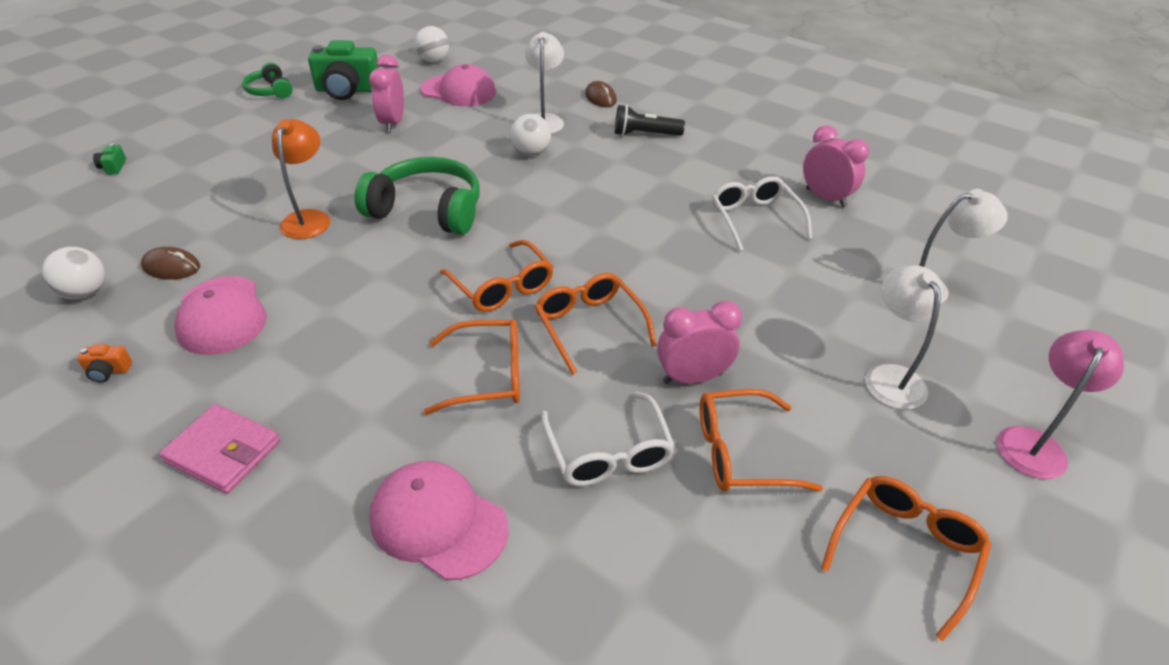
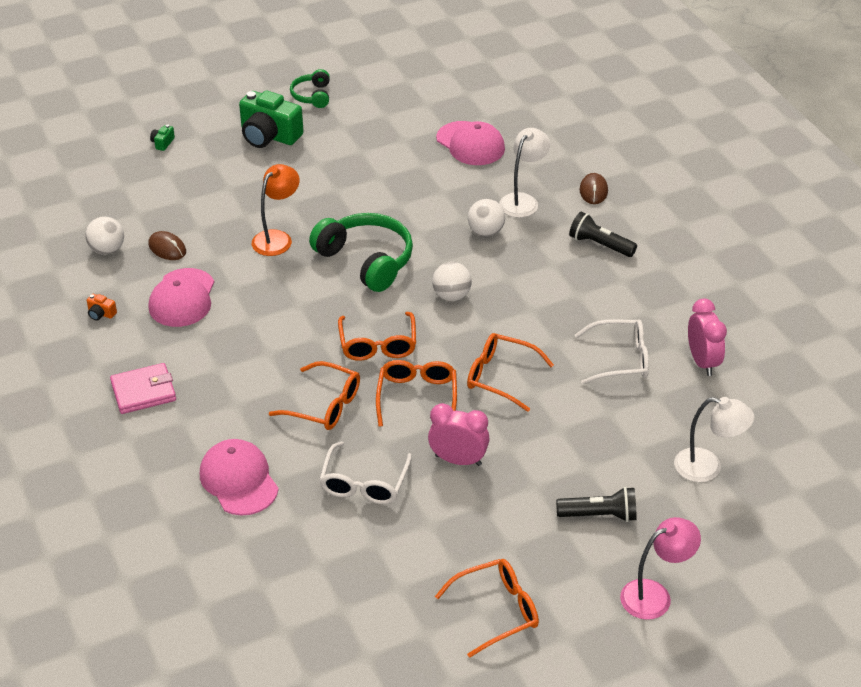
camera: 30 degrees right, 0 degrees up
(223, 452) = (143, 391): pink wallet -> pink wallet turned 75 degrees counterclockwise
(347, 90) = (376, 114): green camera -> green camera (269, 136)
(392, 123) = (392, 164): pink clock -> none
(434, 60) = (472, 99): white ball -> white ball (451, 296)
(741, 452) = (447, 518): orange glasses -> orange glasses (500, 377)
(755, 219) = (620, 359): white glasses -> white glasses turned 75 degrees clockwise
(889, 376) = (599, 515): white lamp -> black flashlight

